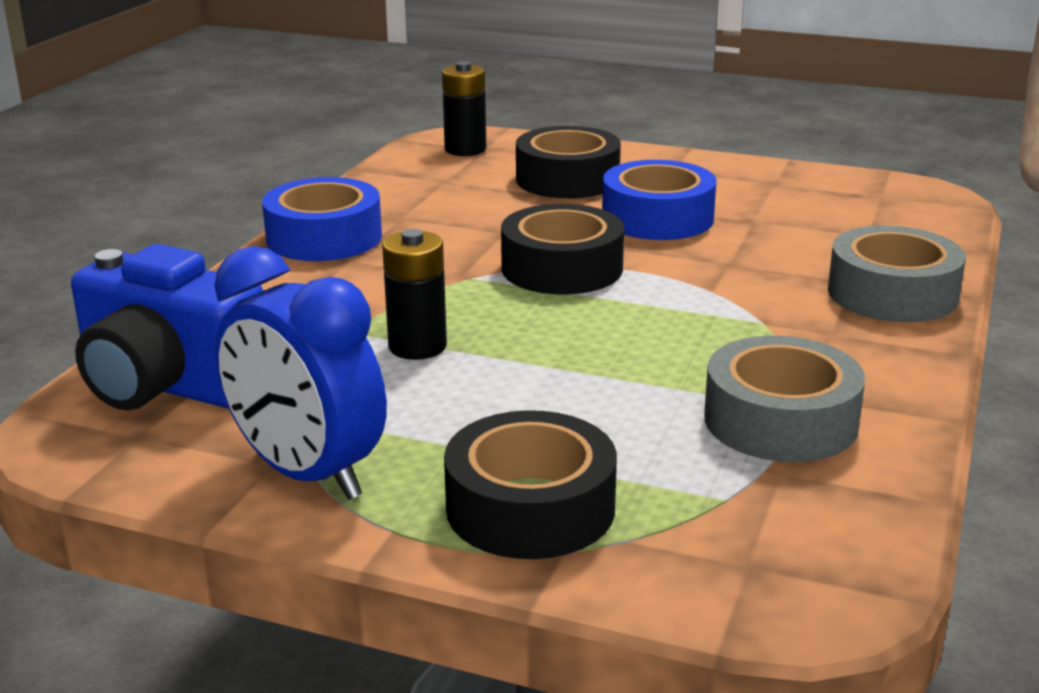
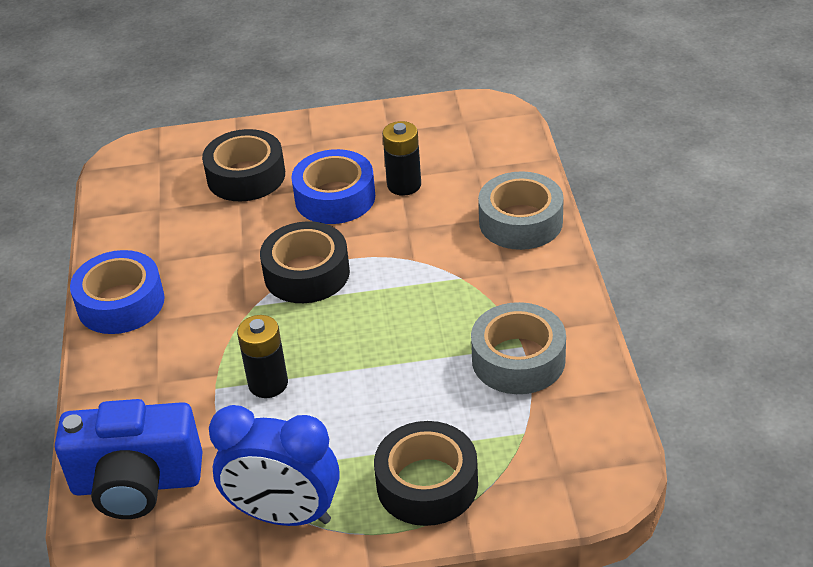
camera: 25 degrees left, 15 degrees up
(465, 149) = (147, 166): black battery -> black battery (404, 185)

